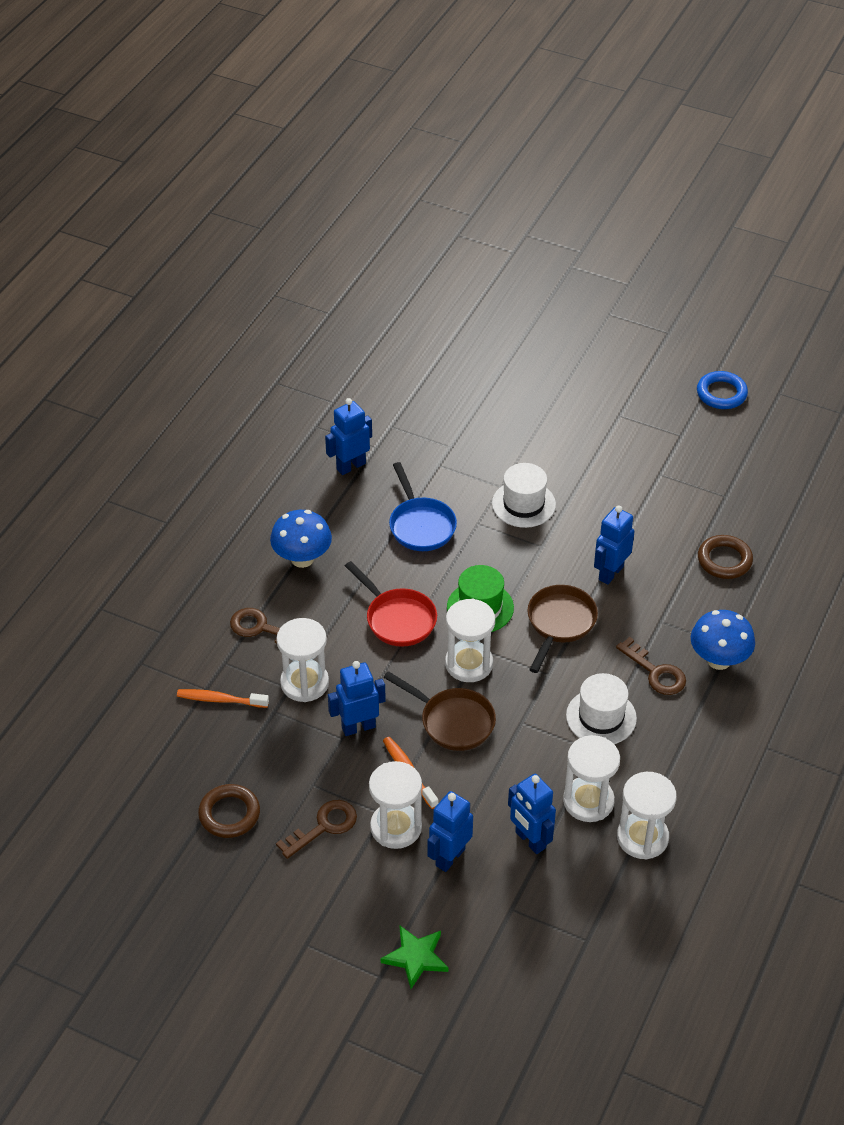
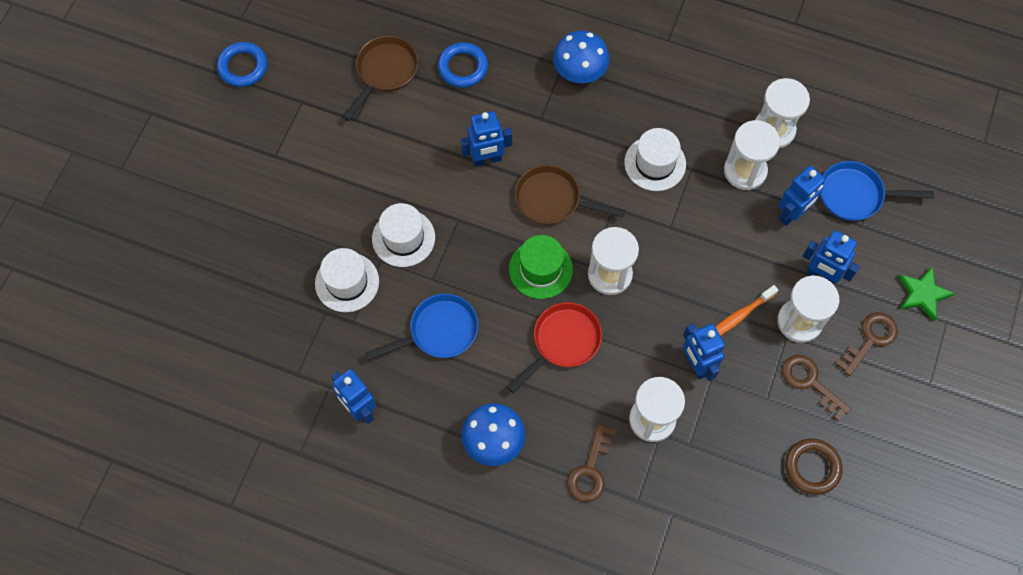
camera: 95 degrees left, 20 degrees up
(220, 700) = (683, 497): orange toothbrush -> none
(453, 721) = (678, 283): brown pan -> brown pan (385, 72)
(479, 462) = (347, 282): none -> white hat
(551, 909) = (855, 195): none -> blue pan
(610, 573) = (487, 159): blue robot -> blue robot turned 45 degrees counterclockwise
(655, 672) = (599, 121): brown key -> brown key (870, 339)
(724, 560) = (463, 67): brown ring -> blue ring

